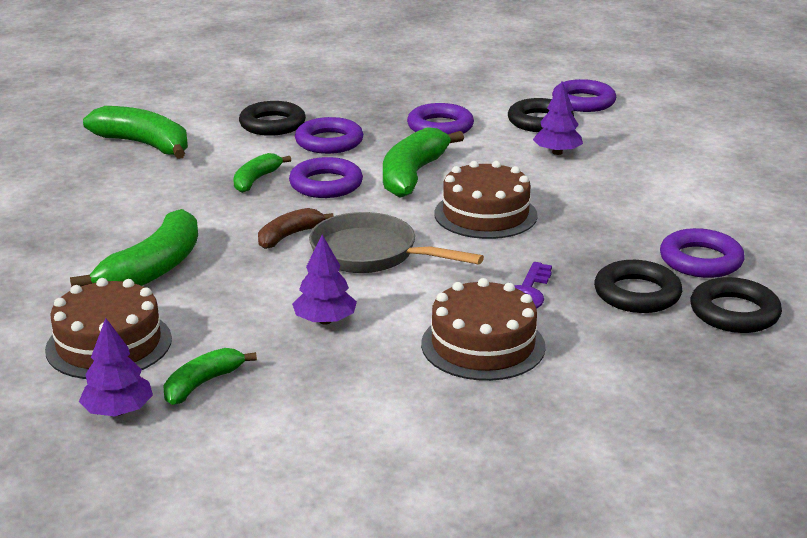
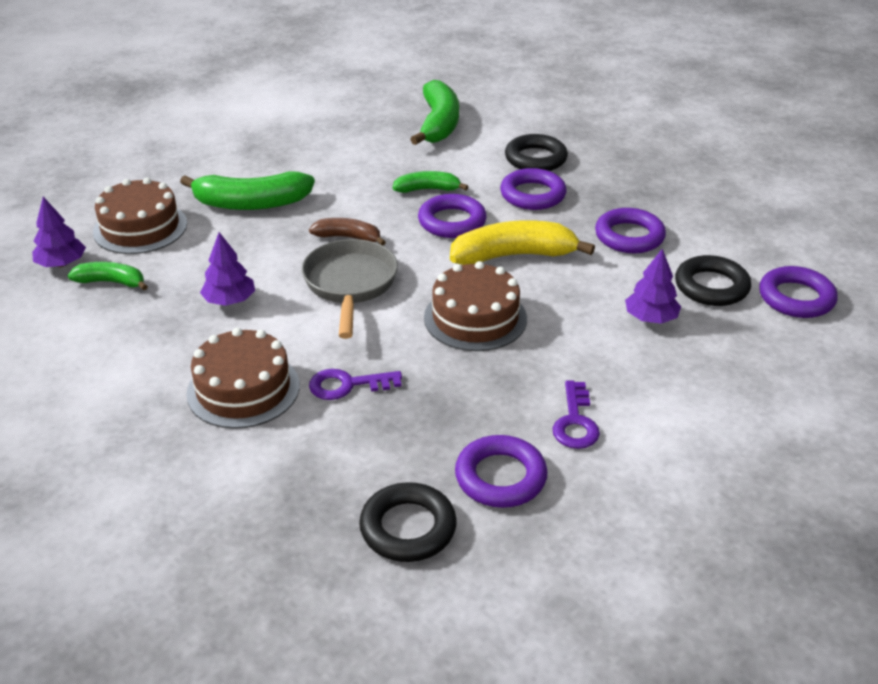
camera: 60 degrees right, 10 degrees up
(412, 175) = (514, 255): green banana -> yellow banana
(637, 294) = (396, 452): black ring -> none
(658, 215) = (575, 422): none -> purple key

